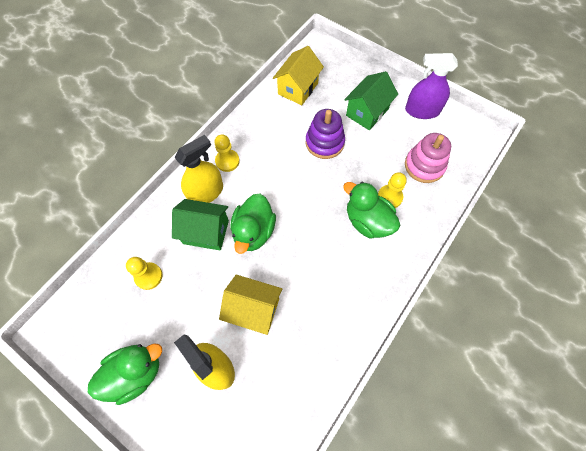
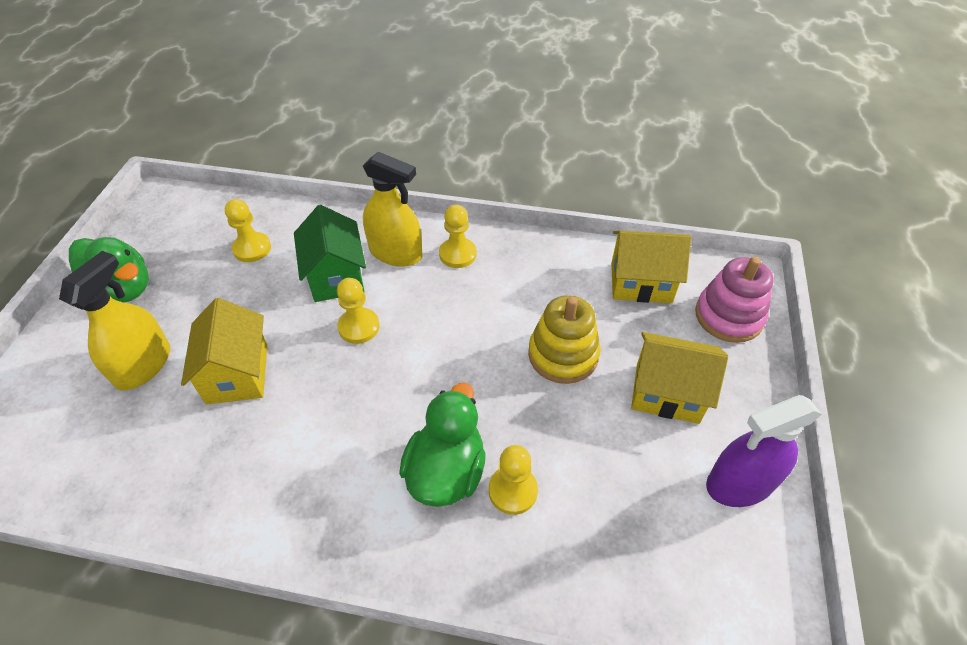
camera: 65 degrees right, 15 degrees down
(254, 232) = (359, 327): green duck -> yellow pawn
(324, 142) = (563, 355): purple stacking toy -> yellow stacking toy
(367, 112) = (667, 393): green house -> yellow house
(422, 111) = (740, 483): purple spray bottle -> purple spray bottle turned 90 degrees counterclockwise
(424, 166) = (615, 529): pink stacking toy -> pink stacking toy (728, 316)

